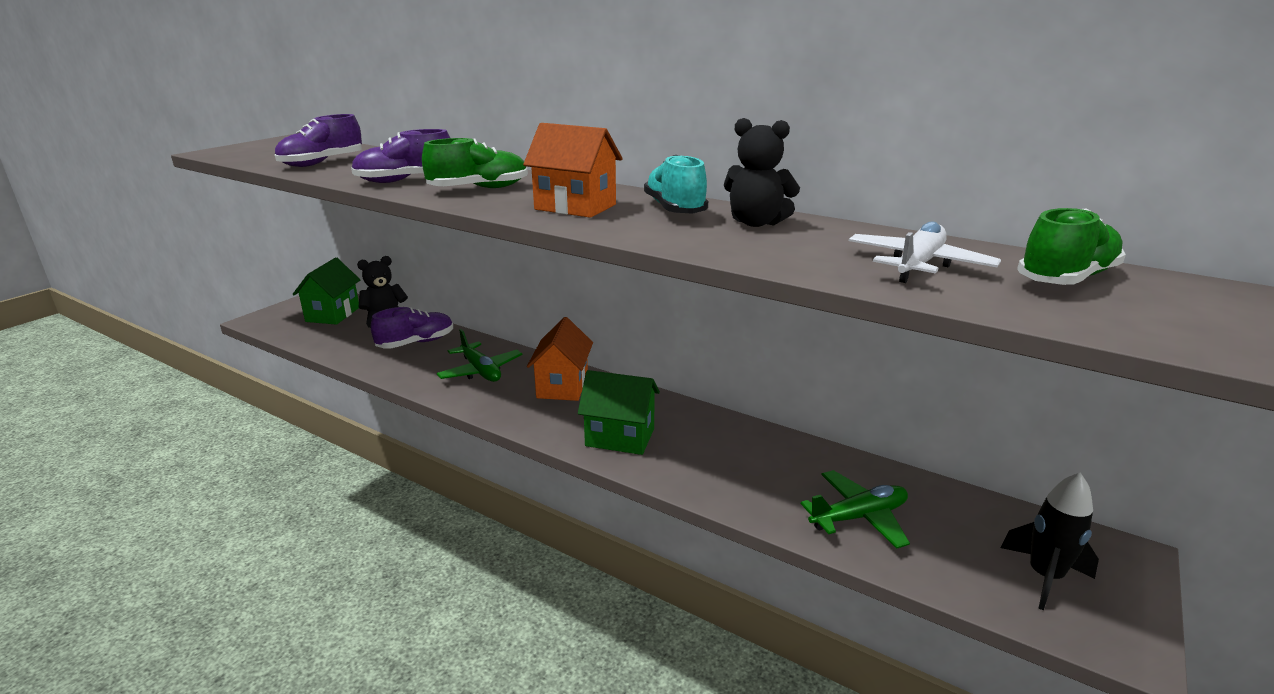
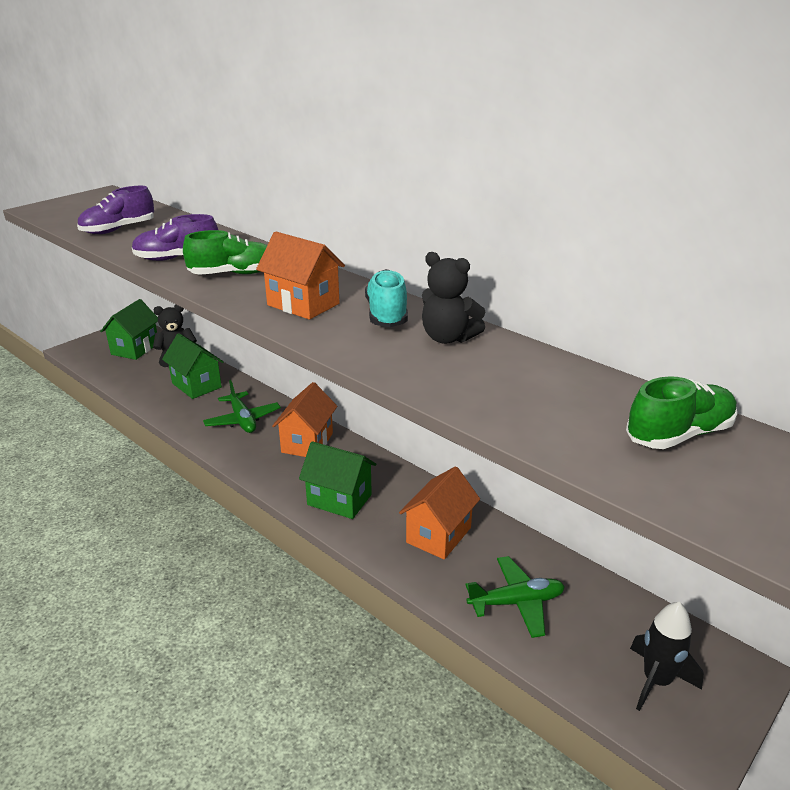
camera: 10 degrees right, 5 degrees up
(416, 343) = (196, 385): purple shoe -> green house
(744, 460) = (438, 535): none -> orange house
(918, 265) = (557, 405): white plane -> none

